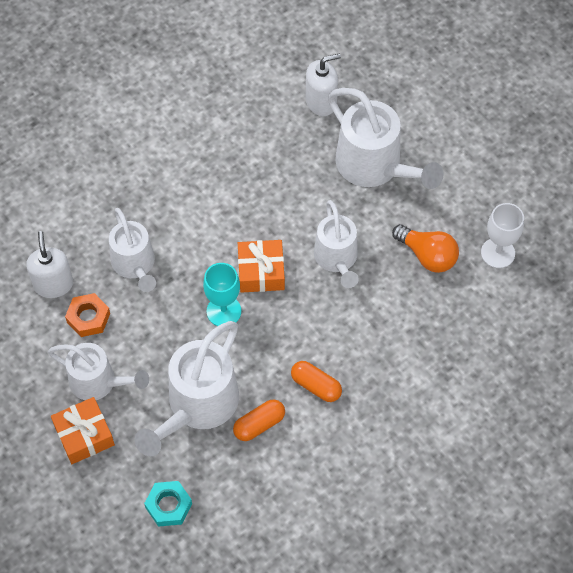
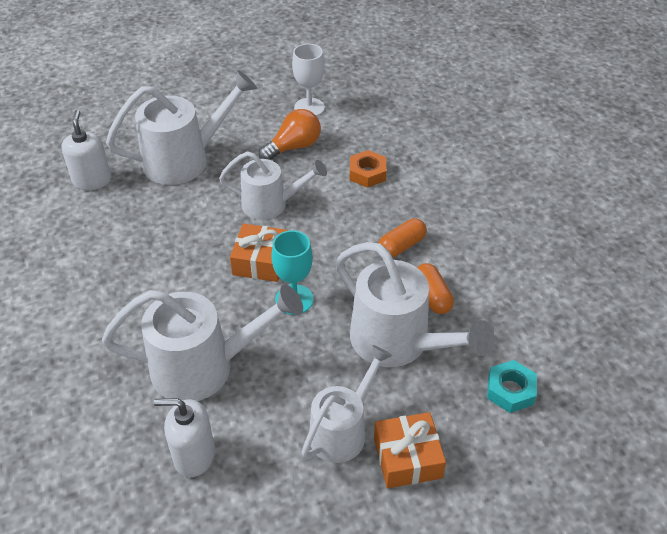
camera: 75 degrees left, 15 degrees down
(88, 318) = (254, 426): orange nut -> orange nut (367, 173)
(135, 265) = (205, 367): white watering can -> white watering can, size x1.52

